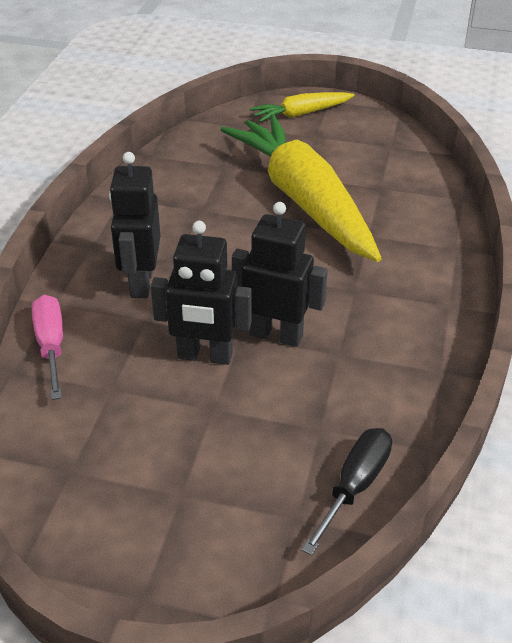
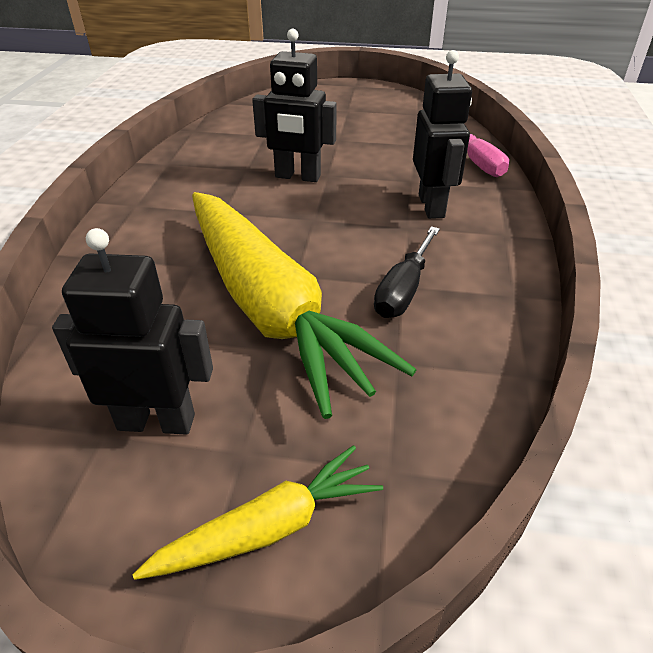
camera: 175 degrees right, 0 degrees up
(204, 356) = (353, 162): black robot -> black robot (156, 421)
(354, 486) = (245, 116): black screwdriver -> black screwdriver (403, 290)

